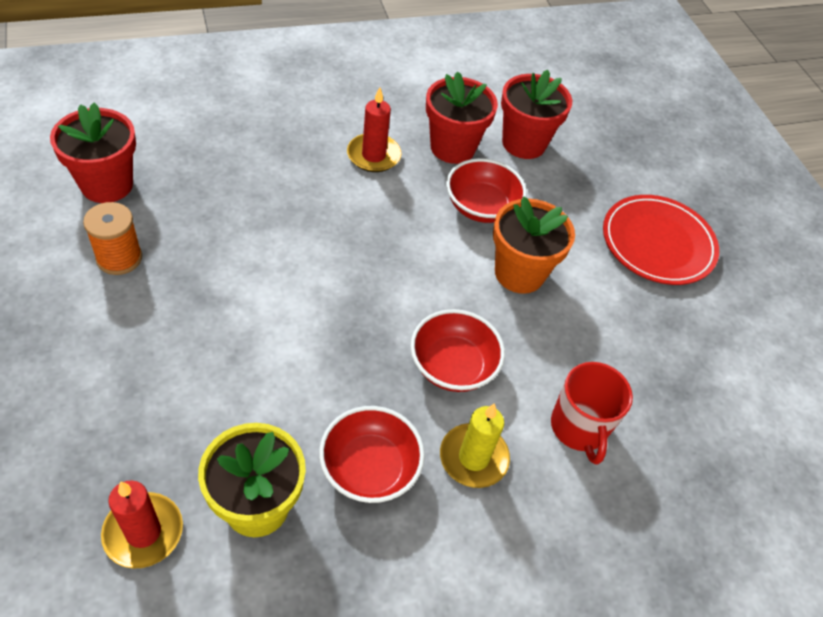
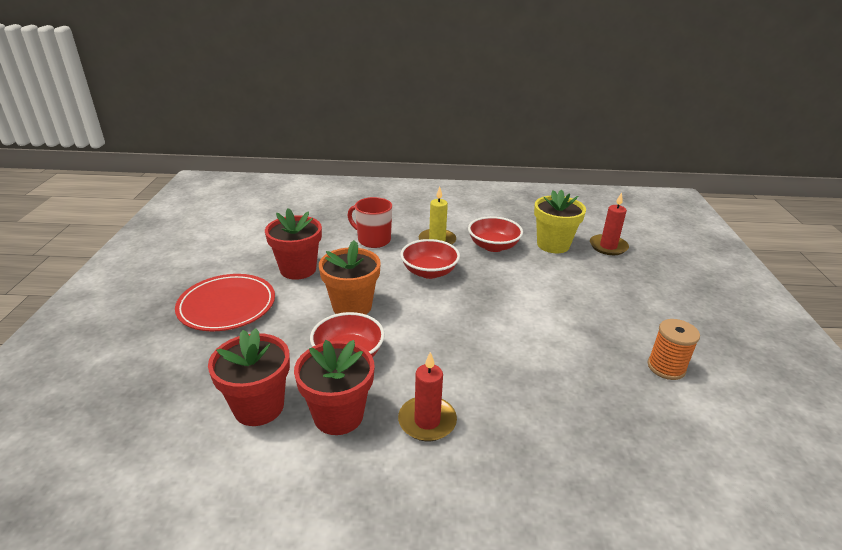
camera: 155 degrees left, 20 degrees down
(107, 185) = (704, 436): red flower pot -> red flower pot (298, 269)
(579, 428) = (373, 240): red mug -> red mug turned 75 degrees counterclockwise

